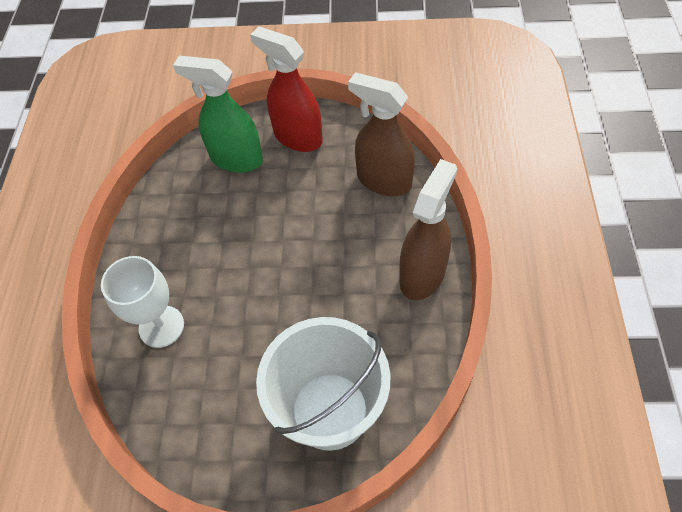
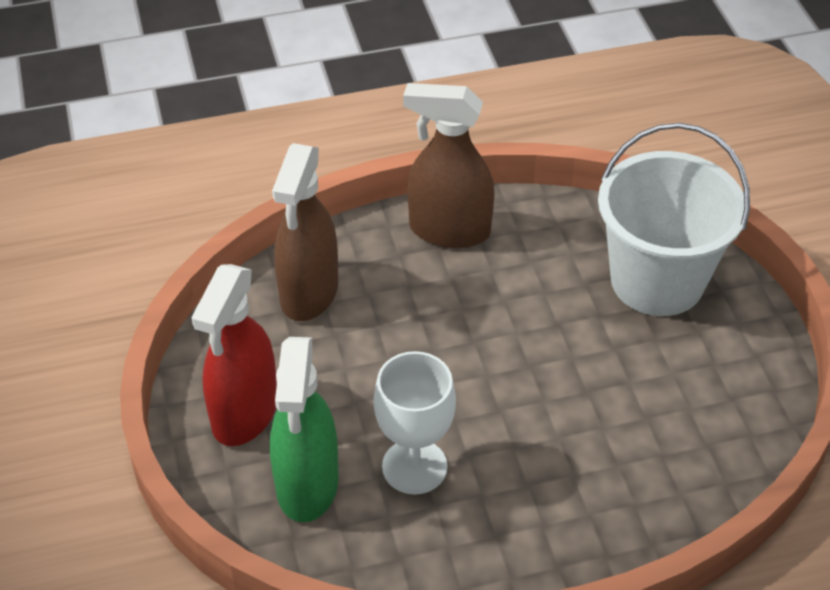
camera: 110 degrees left, 10 degrees down
(161, 326) = (628, 484): white goblet -> white goblet (414, 466)

